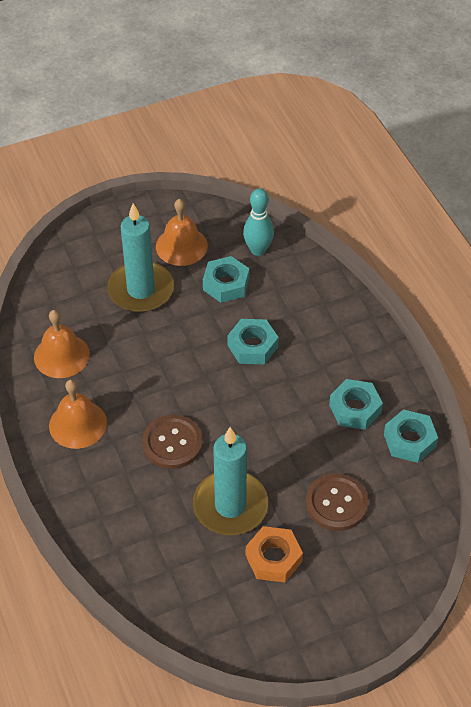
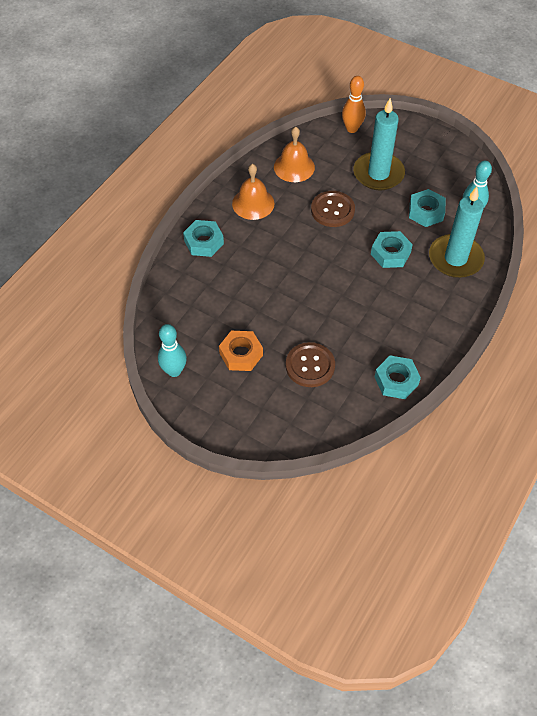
camera: 55 degrees right, 5 degrees up
(57, 272) = (352, 129): none -> orange bowling pin
(172, 443) = (280, 255): brown button -> brown button (332, 210)
(181, 246) = (433, 173): orange bell -> none
(230, 506) = (260, 310): turquoise candle -> turquoise candle (455, 258)
(245, 637) = (174, 371): none -> turquoise bowling pin
(355, 409) = (393, 336): turquoise nut -> turquoise nut (204, 242)

